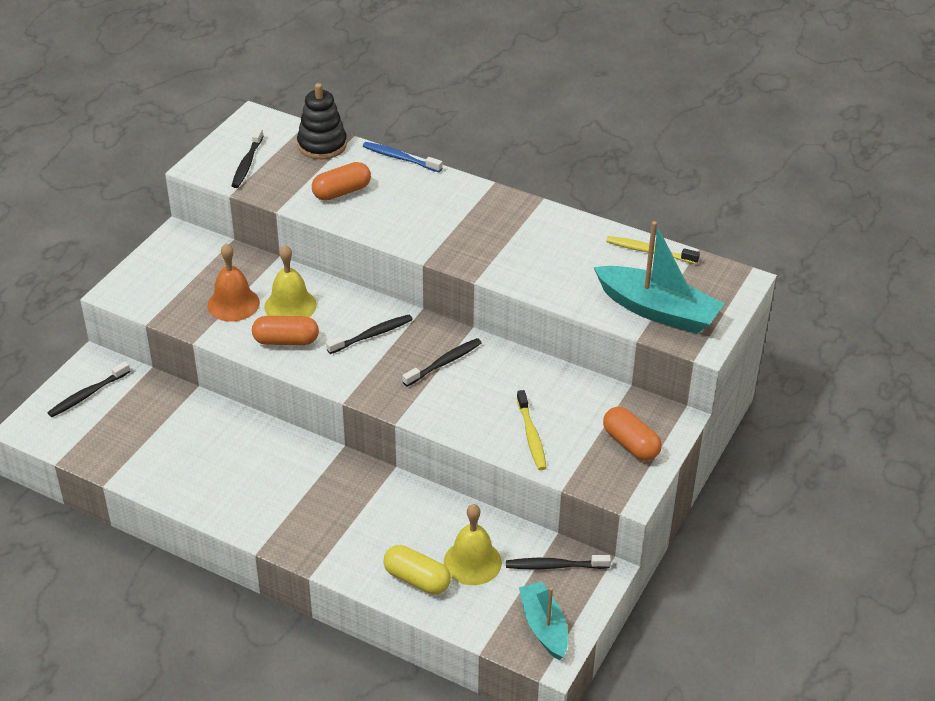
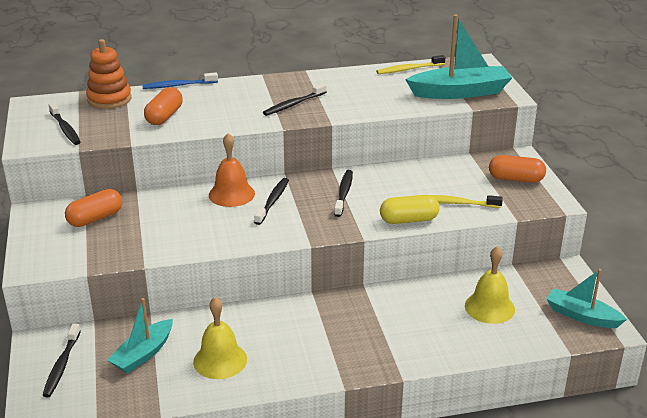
camera: 40 degrees left, 10 degrees down
(151, 422) = (143, 354): none -> turquoise boat
(233, 304) = (142, 230): orange bell -> orange bell (231, 194)
(286, 341) = (216, 232): orange capsule -> orange capsule (95, 218)
(290, 305) = (188, 212): yellow bell -> yellow bell (220, 360)
(322, 145) = (109, 99): black stacking toy -> orange stacking toy
(417, 579) = (472, 337): yellow capsule -> yellow capsule (409, 220)
(531, 436) = (456, 203): yellow toothbrush -> yellow toothbrush turned 150 degrees clockwise
(554, 566) = (537, 281): black toothbrush -> black toothbrush (293, 104)

